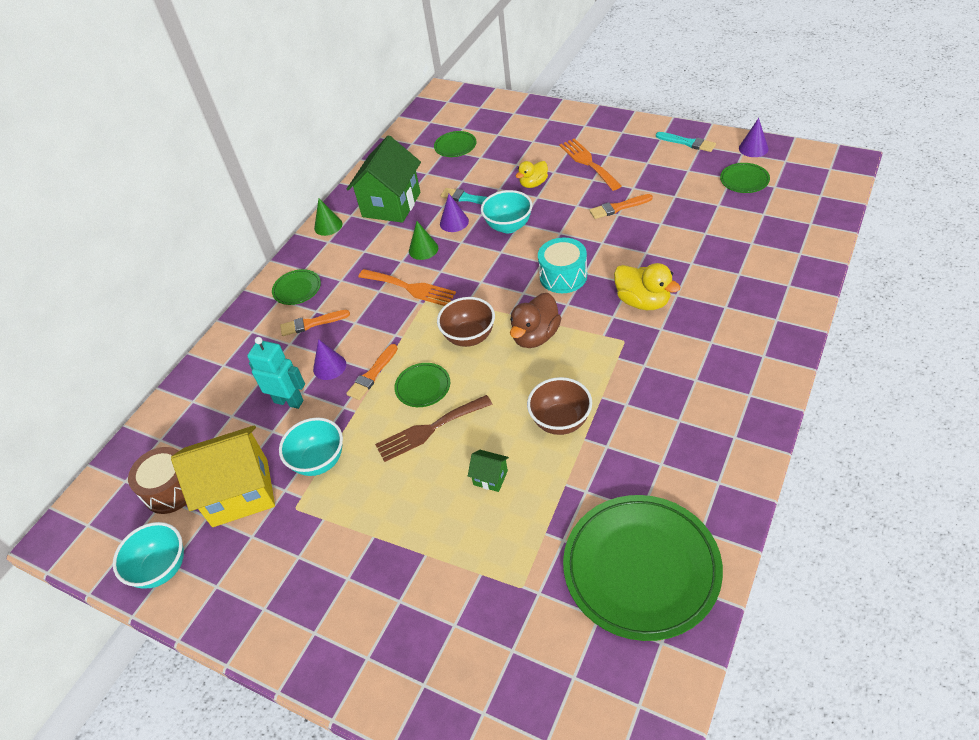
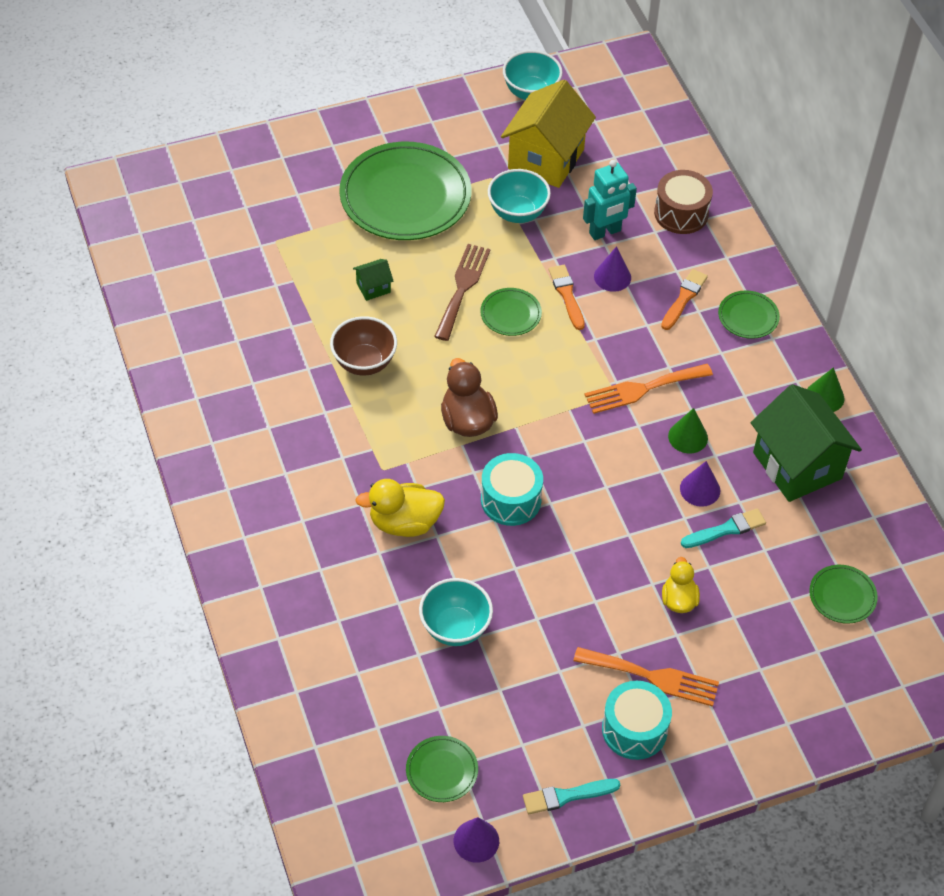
camera: 125 degrees right, 5 degrees up
(171, 489) = (599, 128): brown drum -> brown drum (681, 213)
(469, 337) = (525, 380): brown bowl -> none
(508, 226) = (635, 522): turquoise bowl -> turquoise bowl (455, 628)
(618, 207) = (546, 628): orange brush -> none
(623, 149) = (634, 729): none -> turquoise drum
(641, 568) = (204, 303): green plate -> green plate (405, 196)

